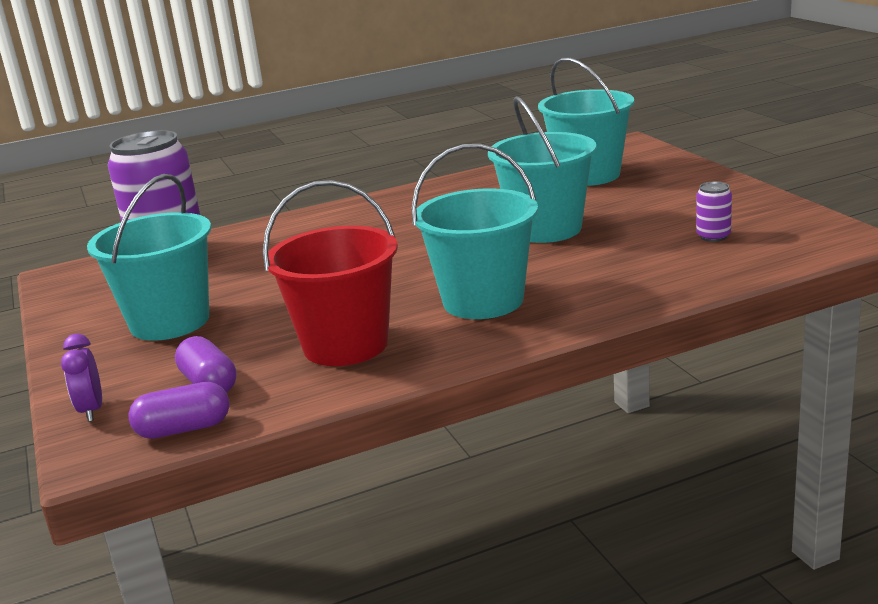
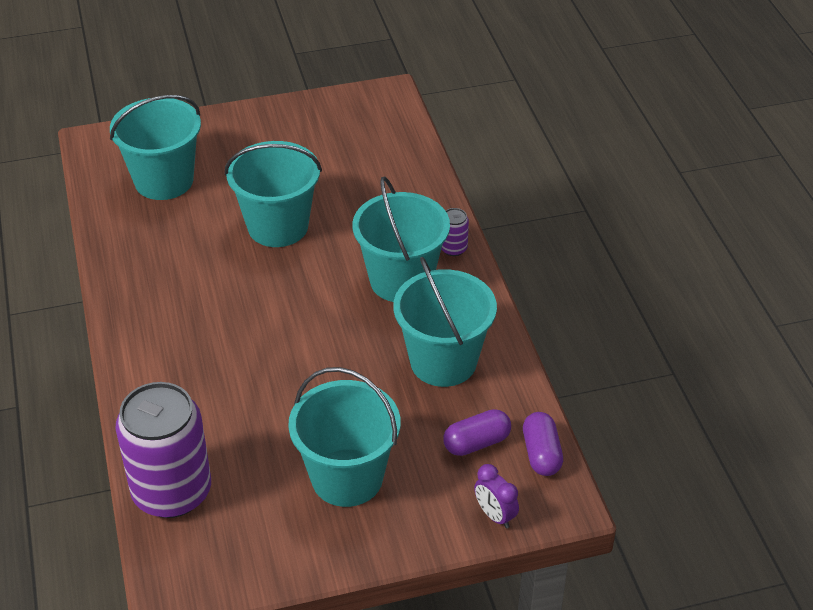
camera: 85 degrees left, 20 degrees up
(91, 410) = (495, 515): purple clock -> purple clock turned 60 degrees clockwise
(346, 345) = (443, 361): red bucket -> turquoise bucket
(713, 236) = (348, 148): purple can -> purple can (453, 248)

